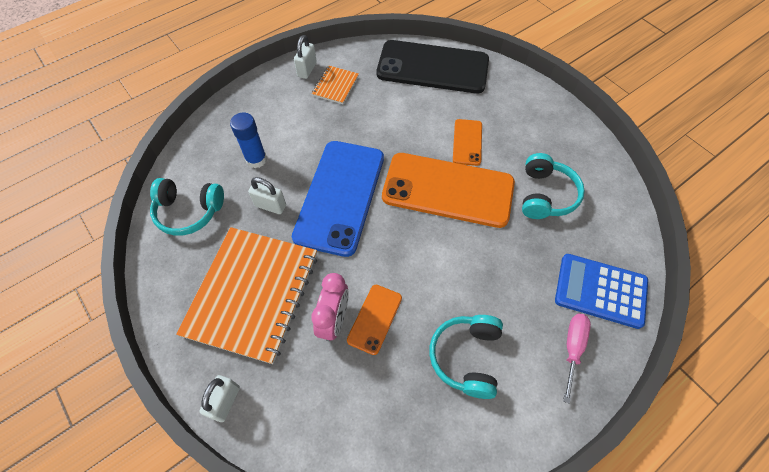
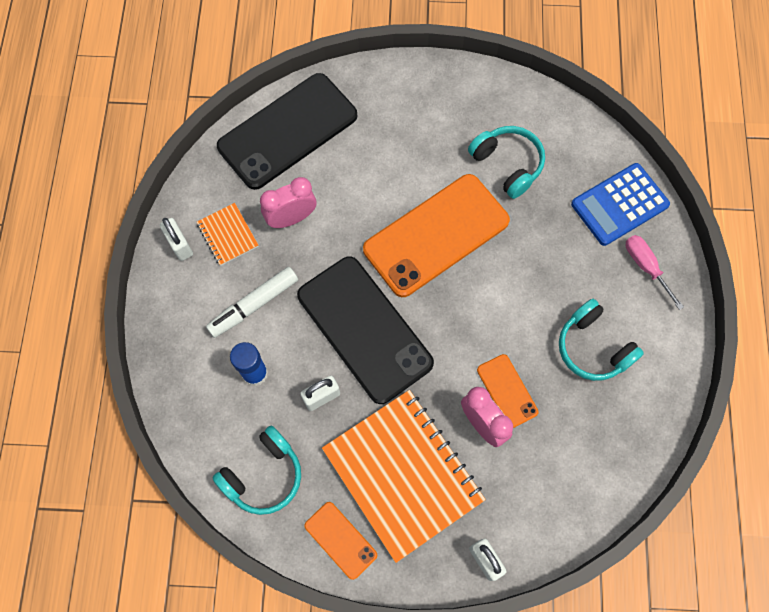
camera: 50 degrees left, 10 degrees up
(302, 128) = (254, 305): none -> white marker
(340, 196) = (364, 329): blue phone -> black phone
(378, 107) = (291, 218): none -> pink clock
(467, 142) = (401, 177): orange phone -> orange phone (340, 540)

